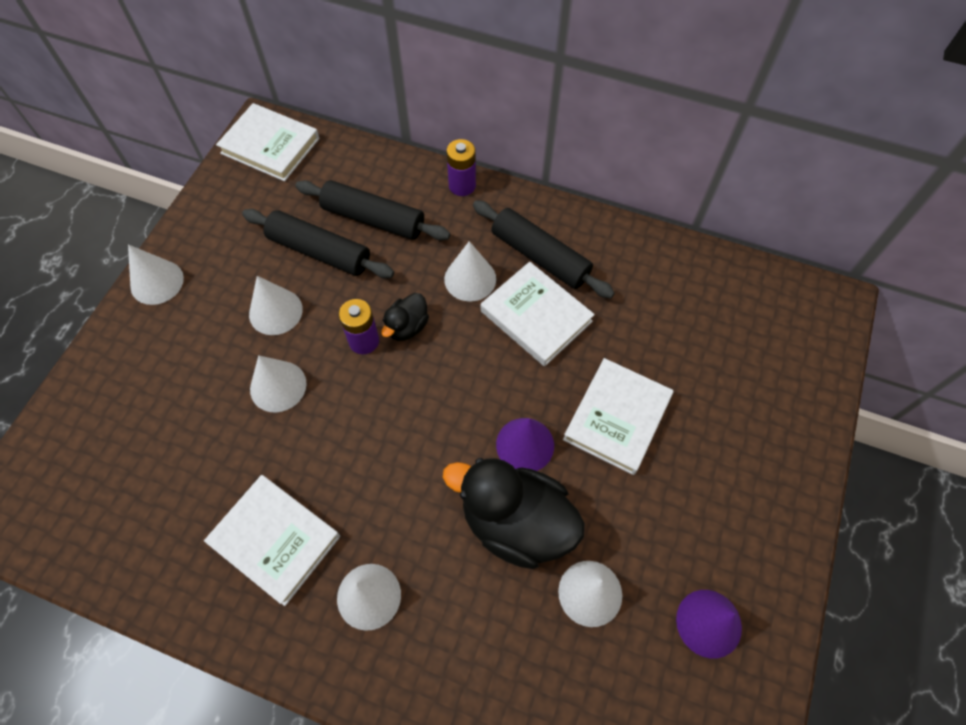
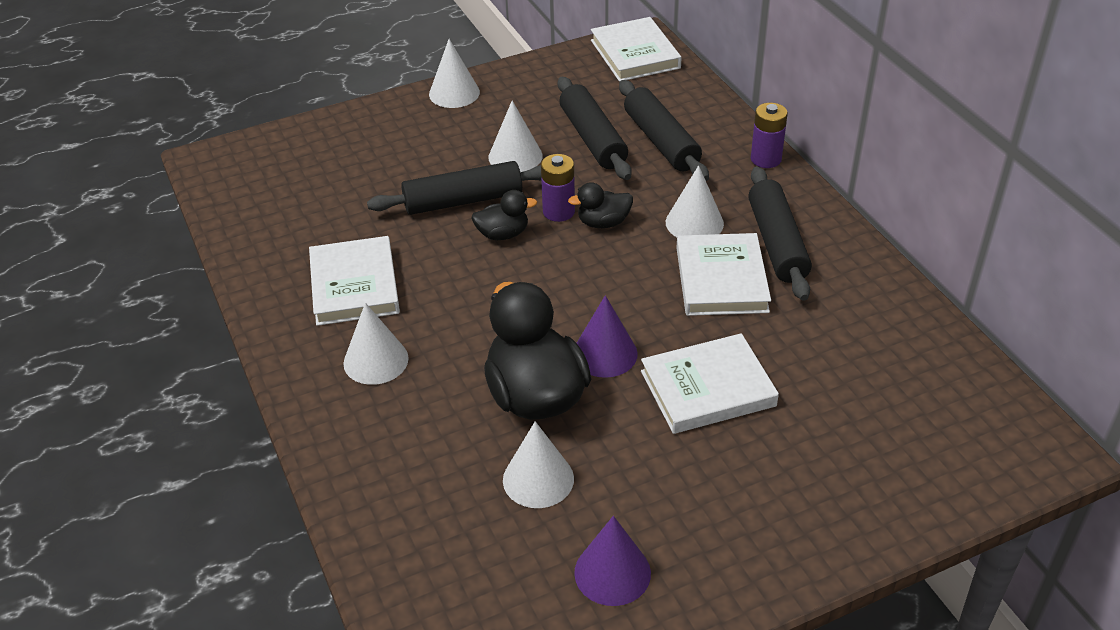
camera: 45 degrees right, 20 degrees down
(278, 386) = (463, 200): white cone -> black rolling pin
(343, 395) = (503, 234): none -> black duck

